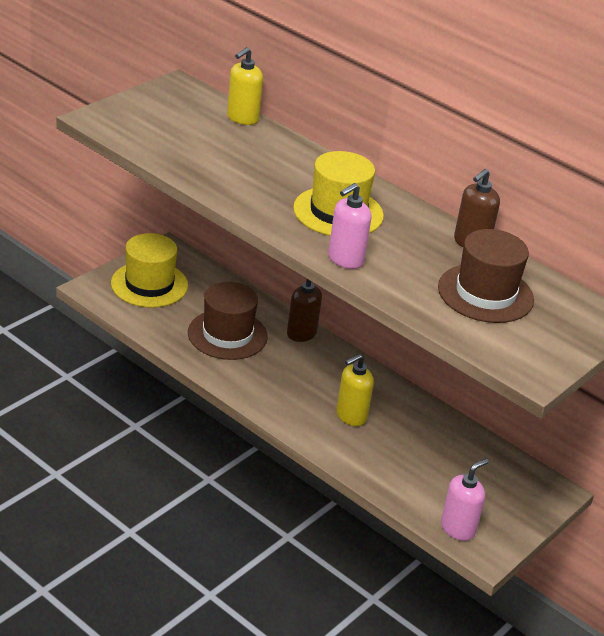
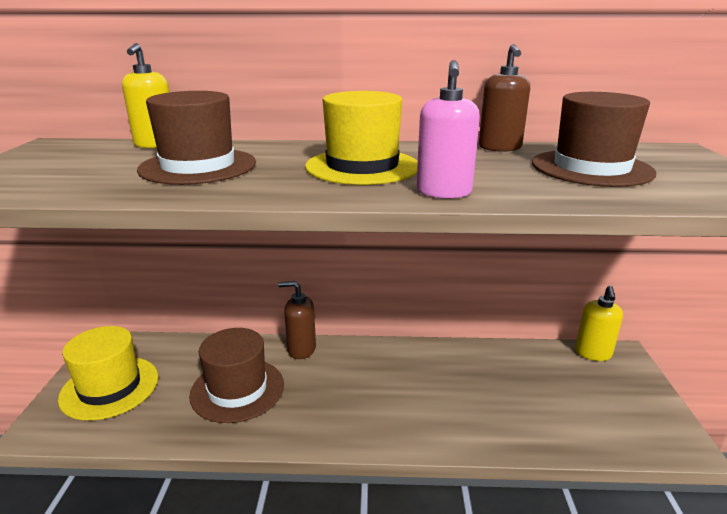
camera: 35 degrees left, 10 degrees down
(241, 160) = (198, 166): none -> brown hat
(351, 416) = (425, 394): yellow soap dispenser -> yellow soap dispenser (593, 353)
(458, 528) = (635, 437): pink soap dispenser -> none

